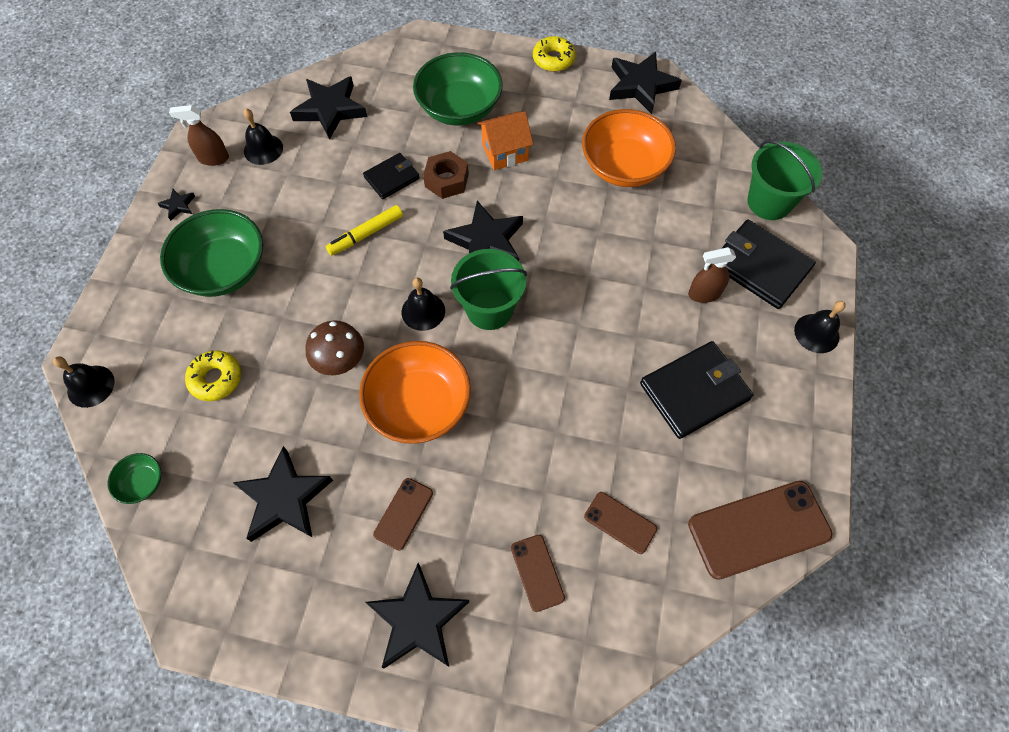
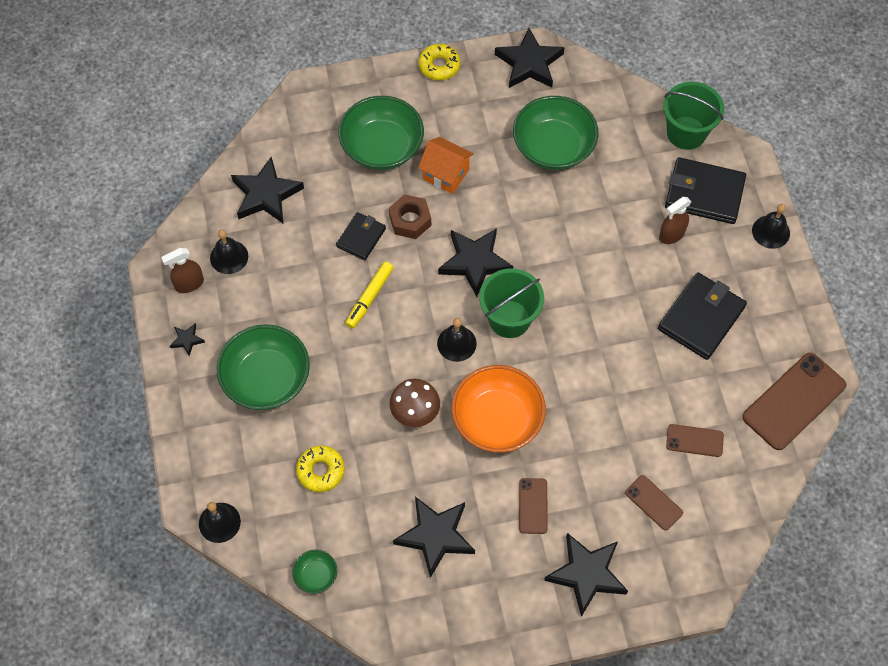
camera: 25 degrees left, 0 degrees up
(505, 152) = (446, 174): orange house -> orange house turned 75 degrees clockwise
(624, 167) = (553, 147): orange bowl -> green bowl

